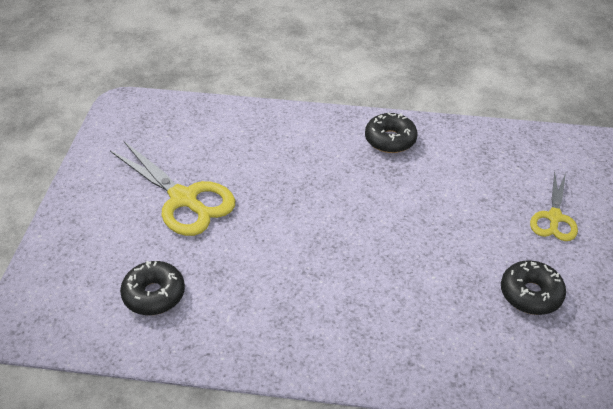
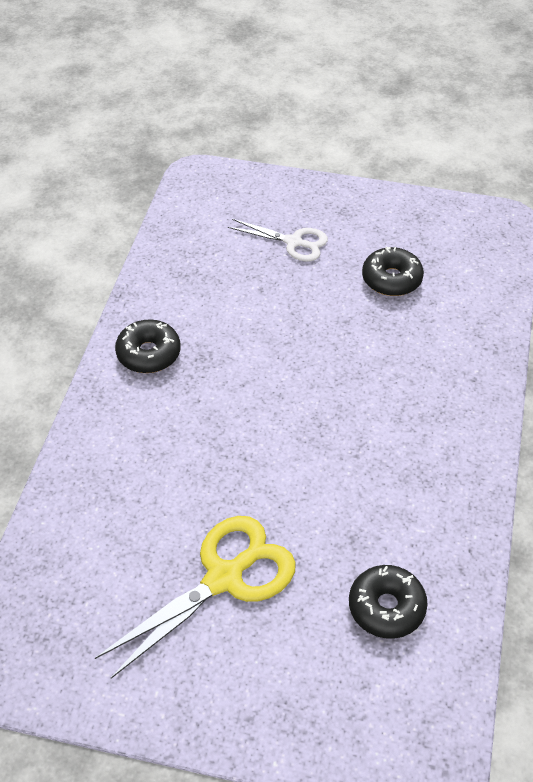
camera: 85 degrees left, 5 degrees up
(554, 217) = (293, 242): yellow scissors -> white scissors

